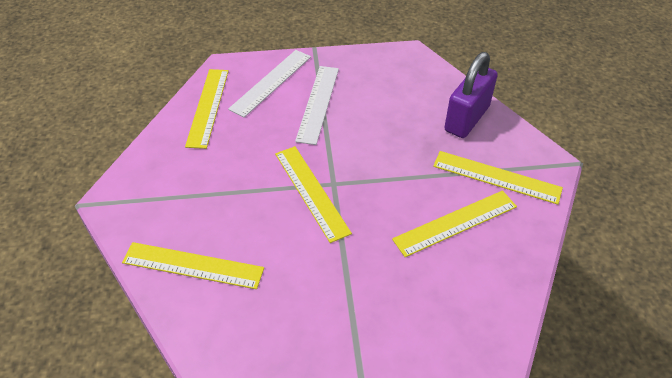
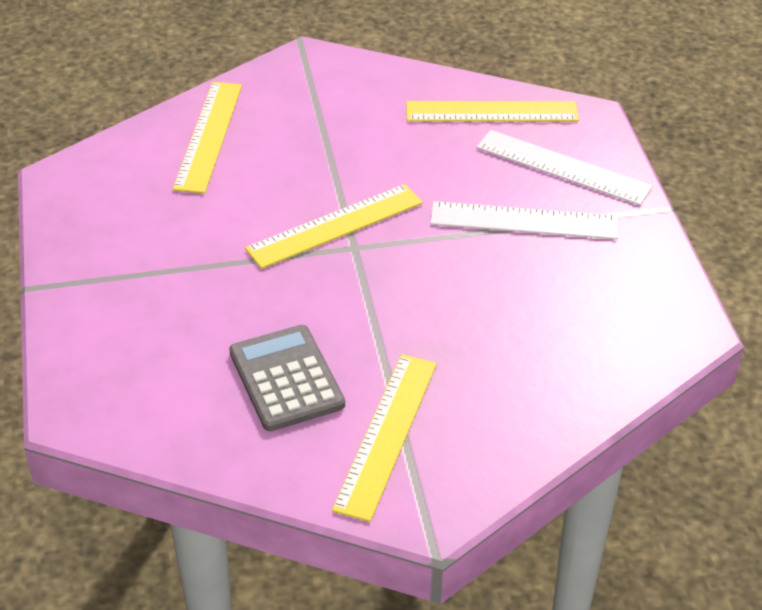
camera: 85 degrees right, 5 degrees down
(455, 223) = (286, 379): yellow ruler -> grey calculator
(466, 119) = (524, 402): purple padlock -> none

